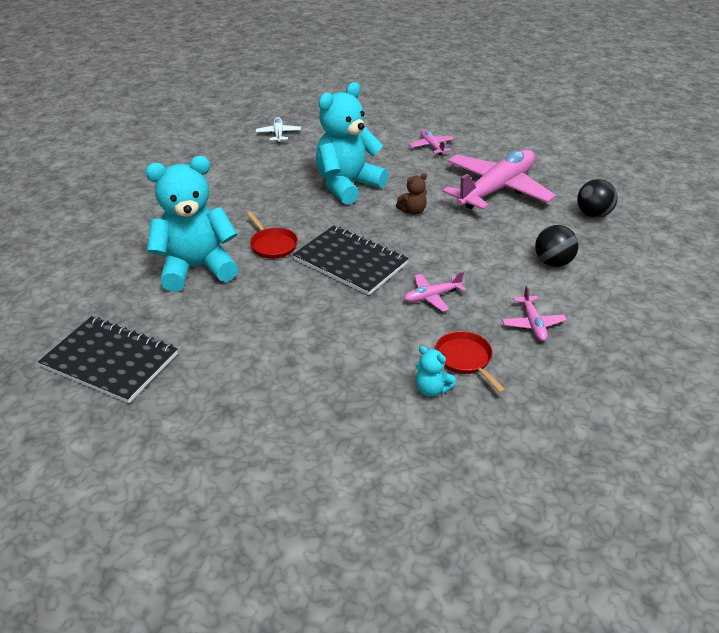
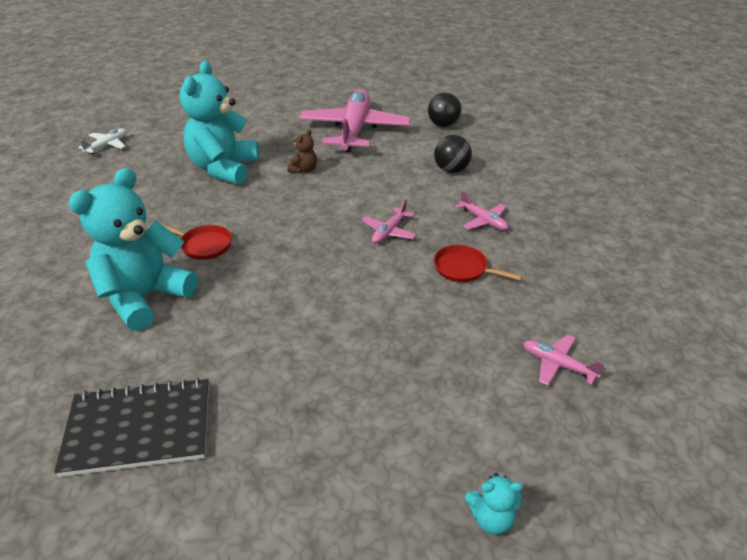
camera: 35 degrees left, 0 degrees up
(278, 134) = (107, 145): white plane -> white plane turned 75 degrees clockwise
(350, 262) = (292, 231): black notebook -> none
(431, 146) = (267, 113): pink plane -> pink plane (557, 365)
(431, 389) = (463, 304): turquoise teddy bear -> turquoise teddy bear (491, 518)

